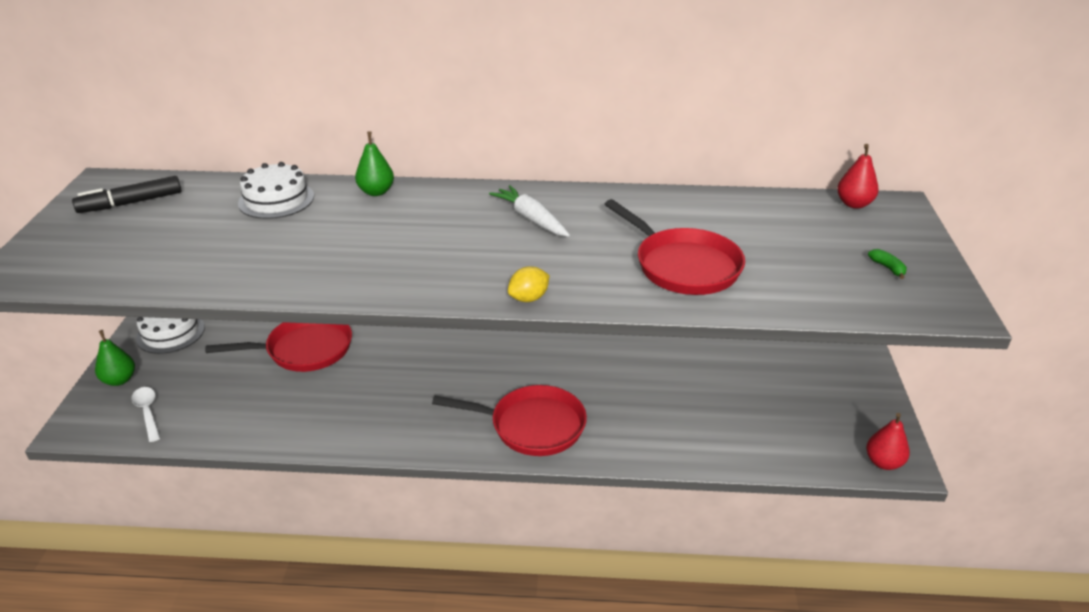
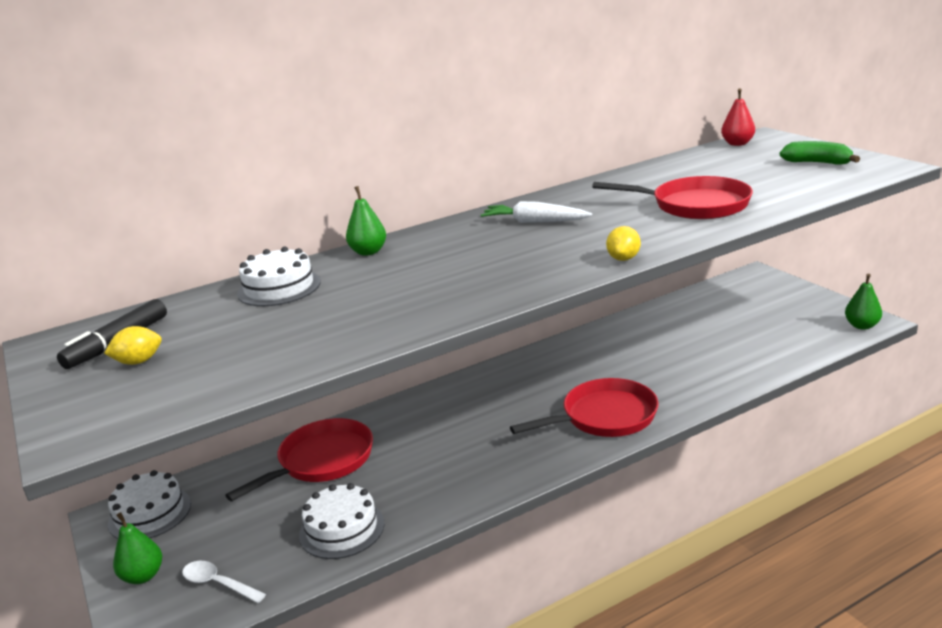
camera: 30 degrees left, 10 degrees down
(118, 227) = (138, 362): none -> yellow lemon
(254, 415) = (342, 529): none -> white cake
(883, 462) = (861, 326): red pear -> green pear
(887, 268) = (817, 163): green banana -> green banana, size x1.85

